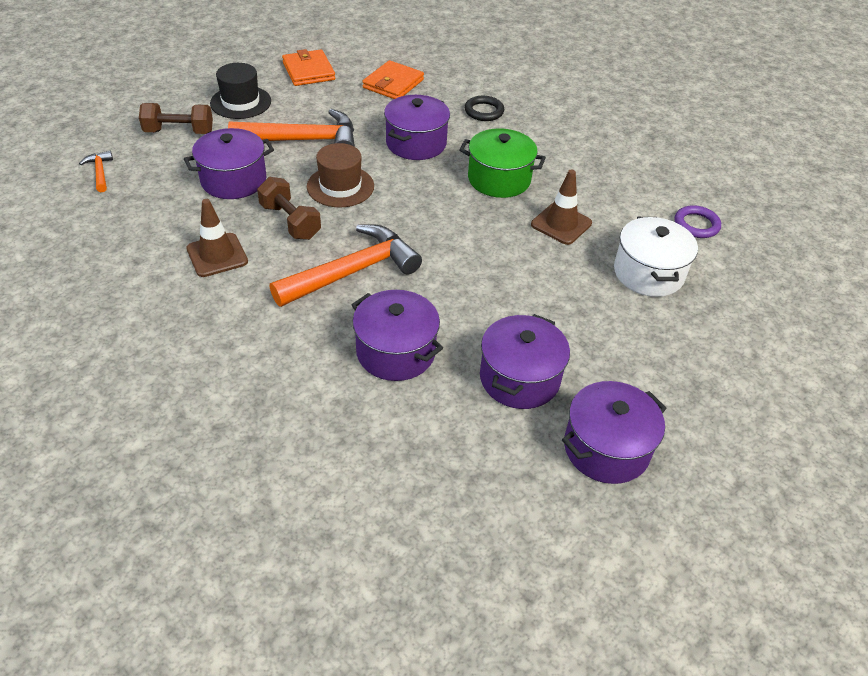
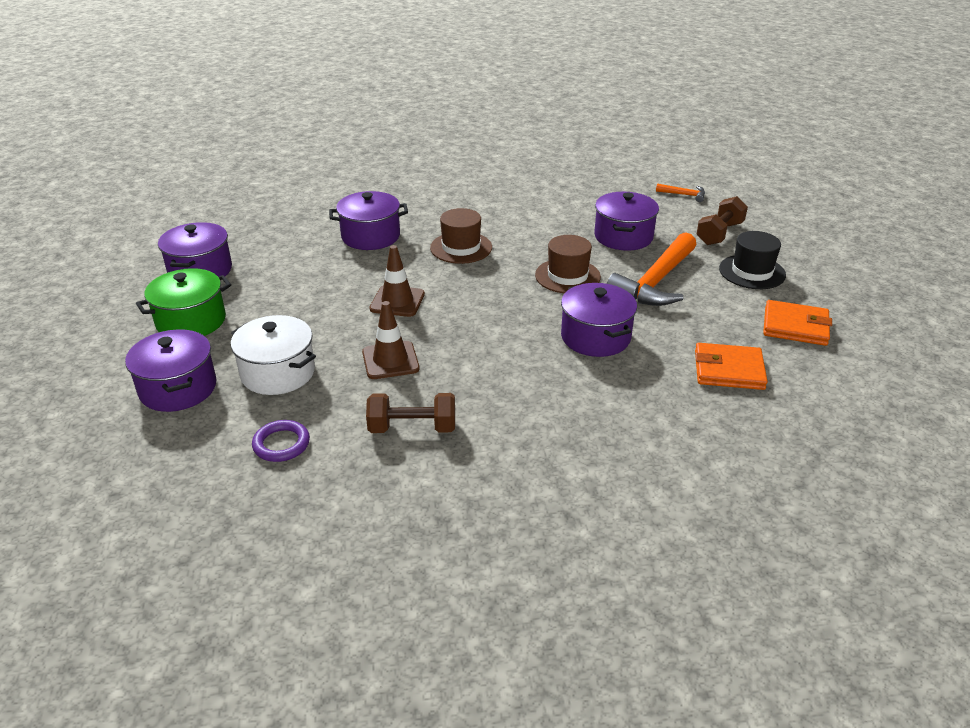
camera: 130 degrees right, 10 degrees down
(217, 255) = (538, 209): brown traffic cone -> brown traffic cone (397, 301)
(290, 221) = (545, 243): brown dumbbell -> brown dumbbell (412, 428)
(353, 271) = (461, 247): orange hammer -> brown hat
(393, 84) = (728, 370): orange wallet -> orange wallet turned 60 degrees counterclockwise
(484, 111) = (617, 408): black ring -> none
(499, 179) = (489, 358): green pot -> green pot (191, 321)
(519, 378) = (287, 266): purple pot -> purple pot (178, 388)

